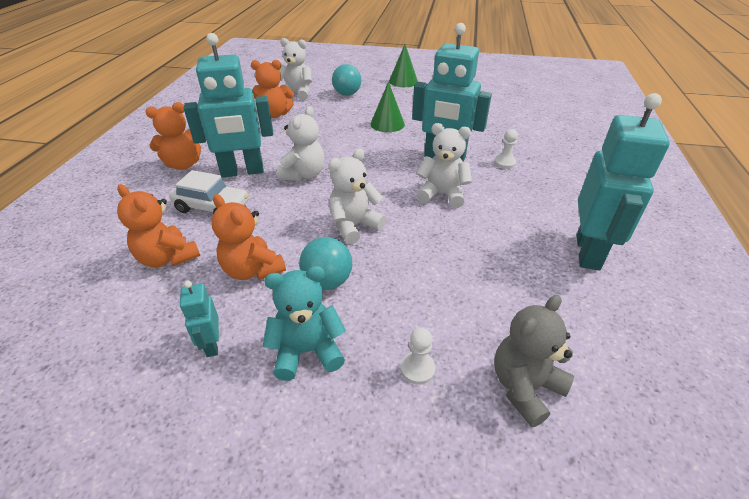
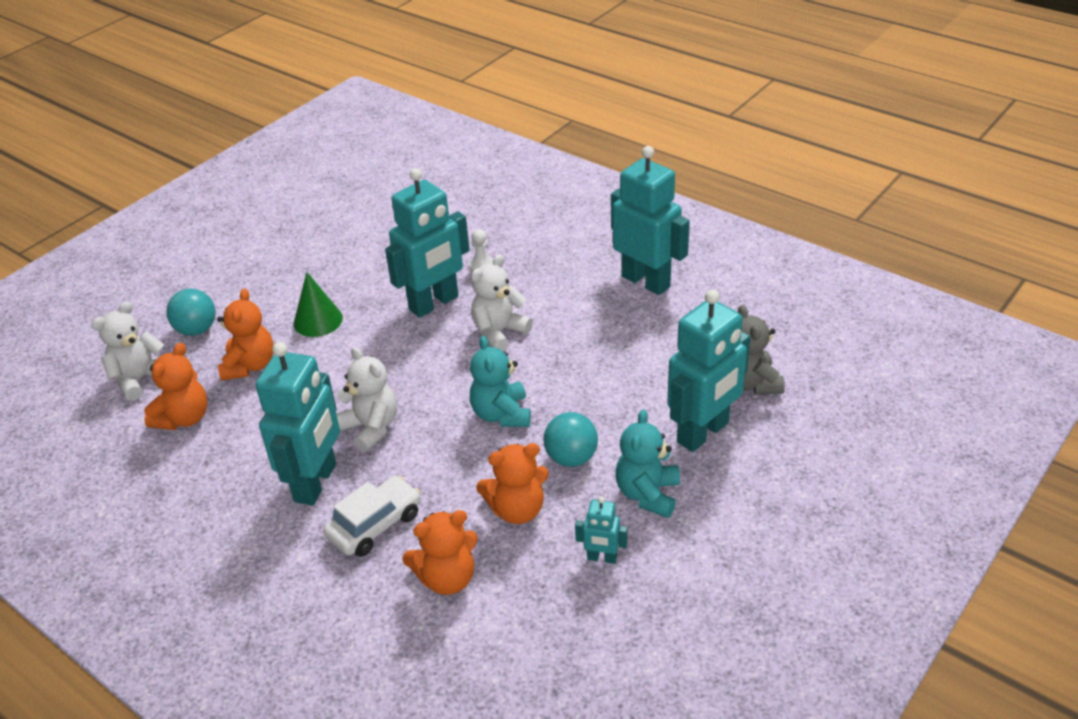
camera: 60 degrees left, 0 degrees up
(183, 164) = (244, 541): orange teddy bear -> orange teddy bear (250, 365)
(354, 226) = (501, 414): white teddy bear -> turquoise teddy bear
(403, 81) = (215, 265): green cone -> none
(417, 369) = (703, 433): white pawn -> turquoise robot

